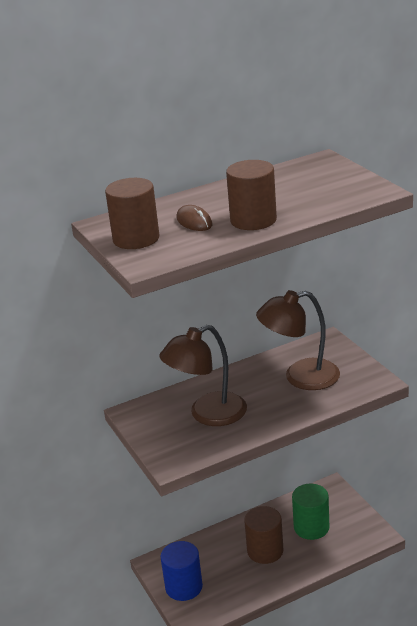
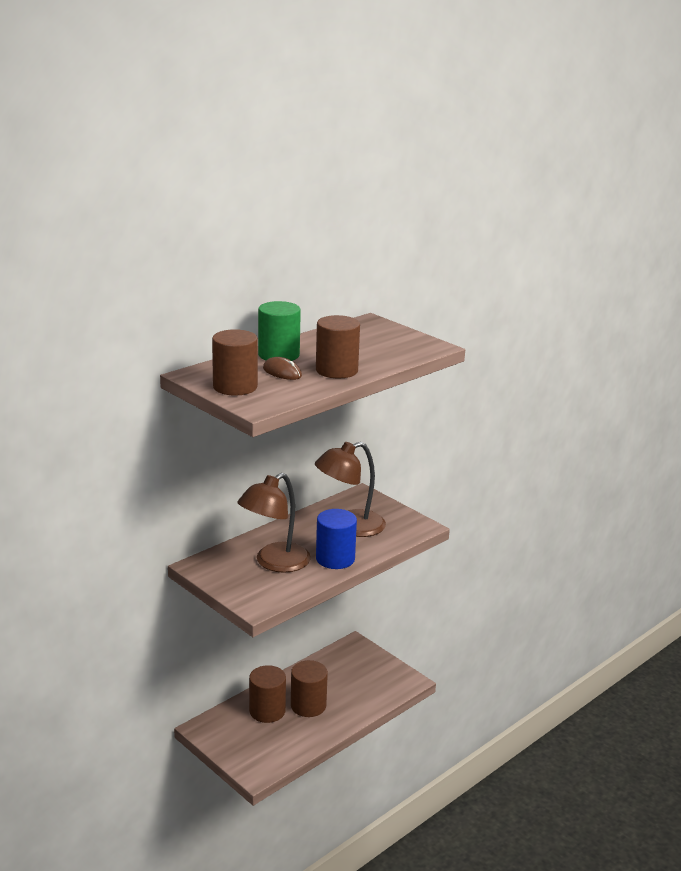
camera: 20 degrees left, 5 degrees down
(184, 587) = (238, 746): blue cylinder -> blue cylinder (335, 559)
(223, 552) = (267, 711): none -> brown cylinder
(311, 527) = (346, 681): green cylinder -> green cylinder (278, 355)

